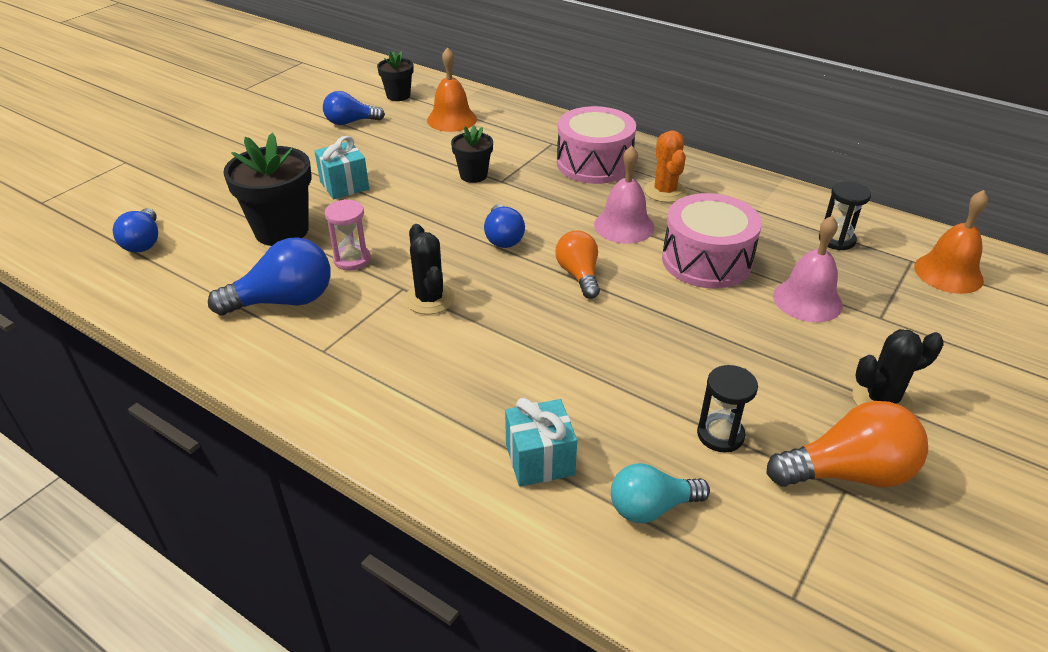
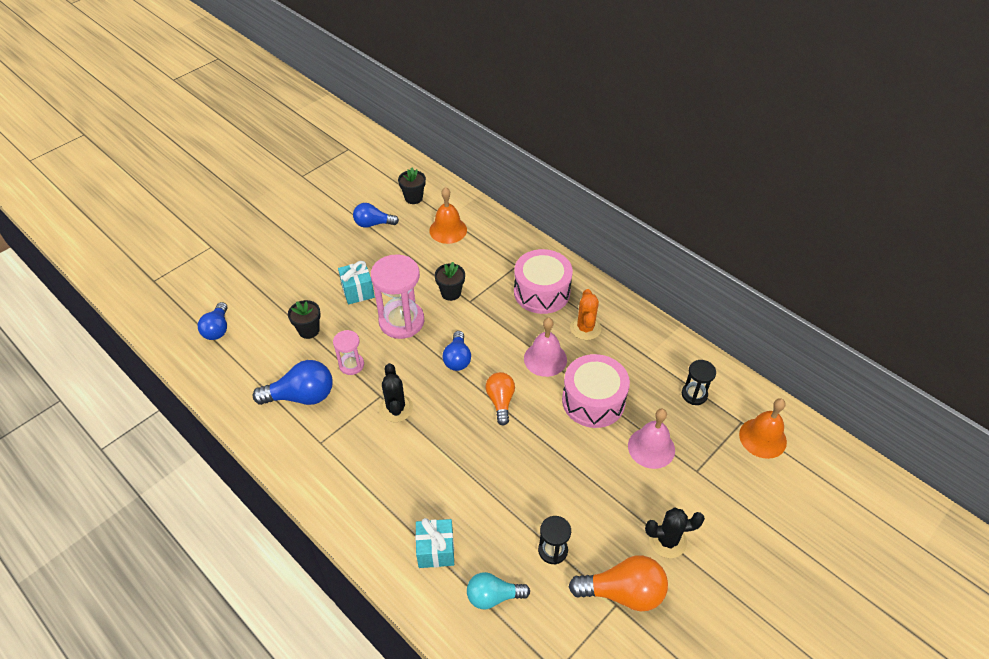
camera: 10 degrees right, 10 degrees up
(281, 230) = (309, 330): black flower pot -> black flower pot, size x0.57
(413, 209) = (401, 321): none -> pink hourglass

